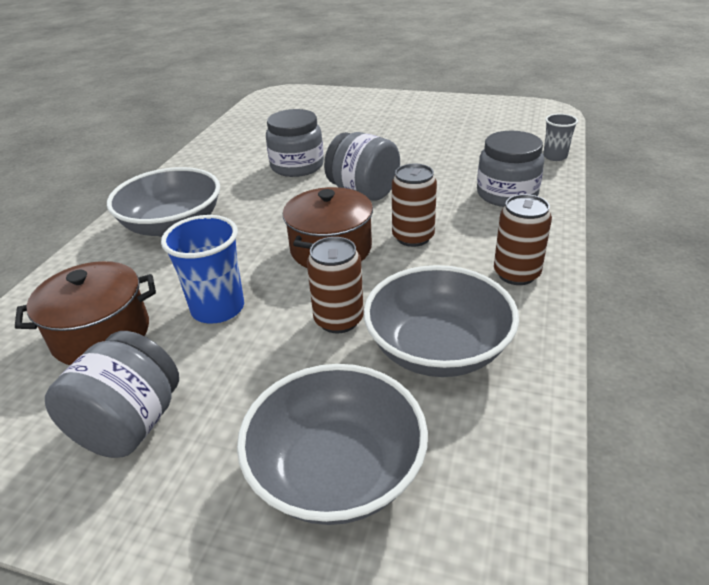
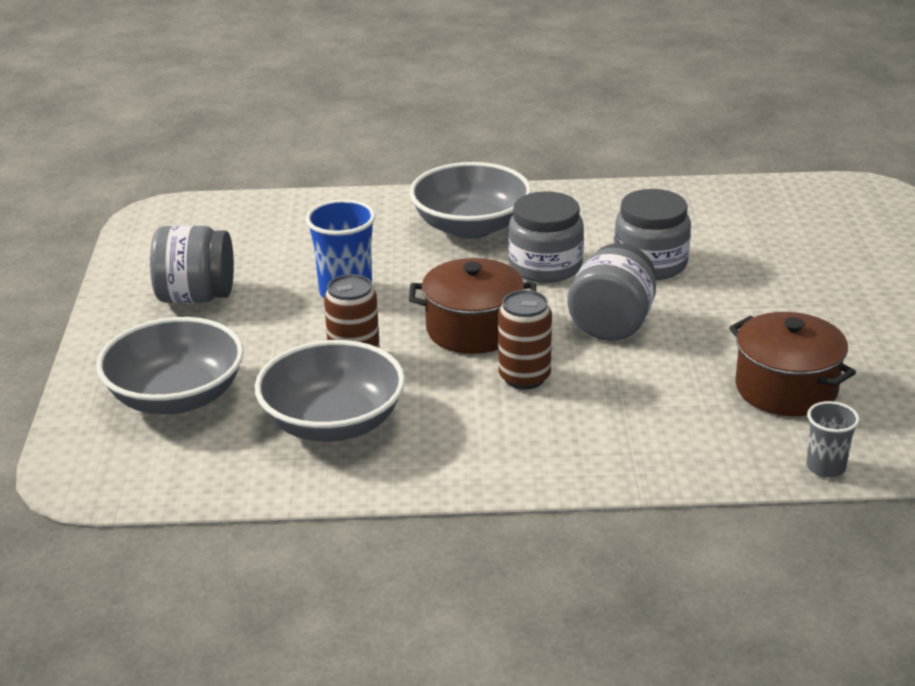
camera: 70 degrees right, 5 degrees down
(101, 334) = (290, 249): brown pot -> brown pot (786, 388)
(507, 194) = (673, 433): grey jar -> grey jar (545, 266)
(516, 274) = (482, 458): brown can -> none

